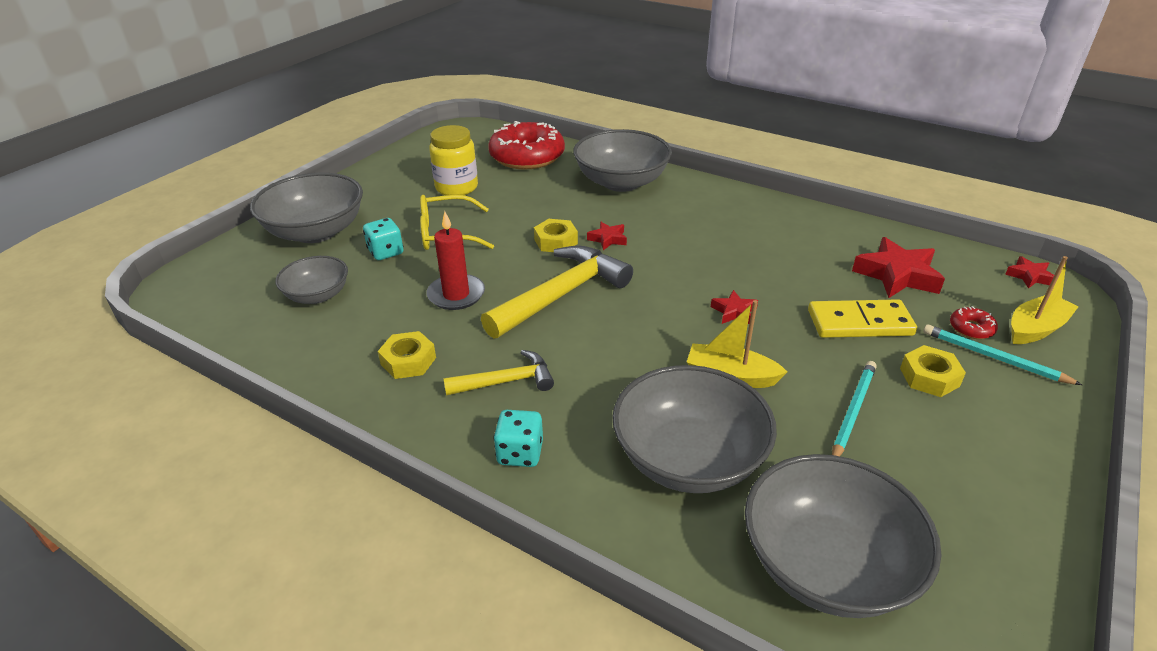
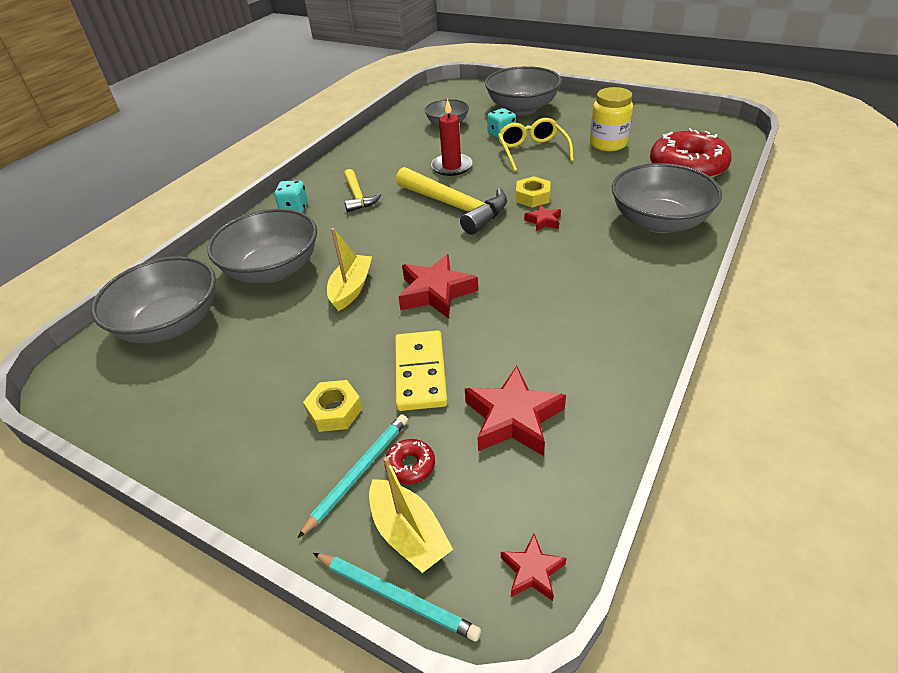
camera: 90 degrees right, 5 degrees up
(408, 361) = (381, 162): yellow nut -> none
(734, 312) = (436, 292): red star -> red star, size x1.91
(852, 411) = (300, 352): turquoise pencil -> turquoise pencil (396, 596)

